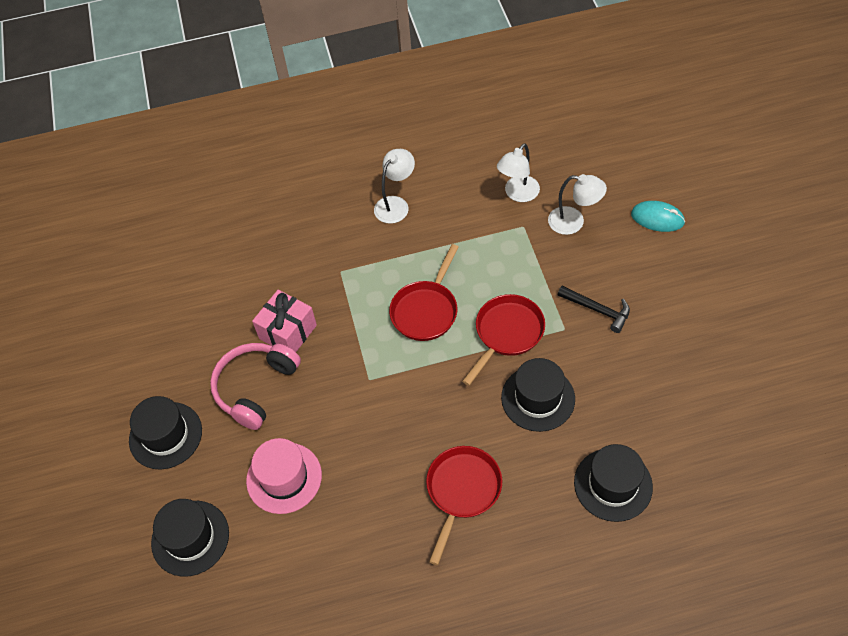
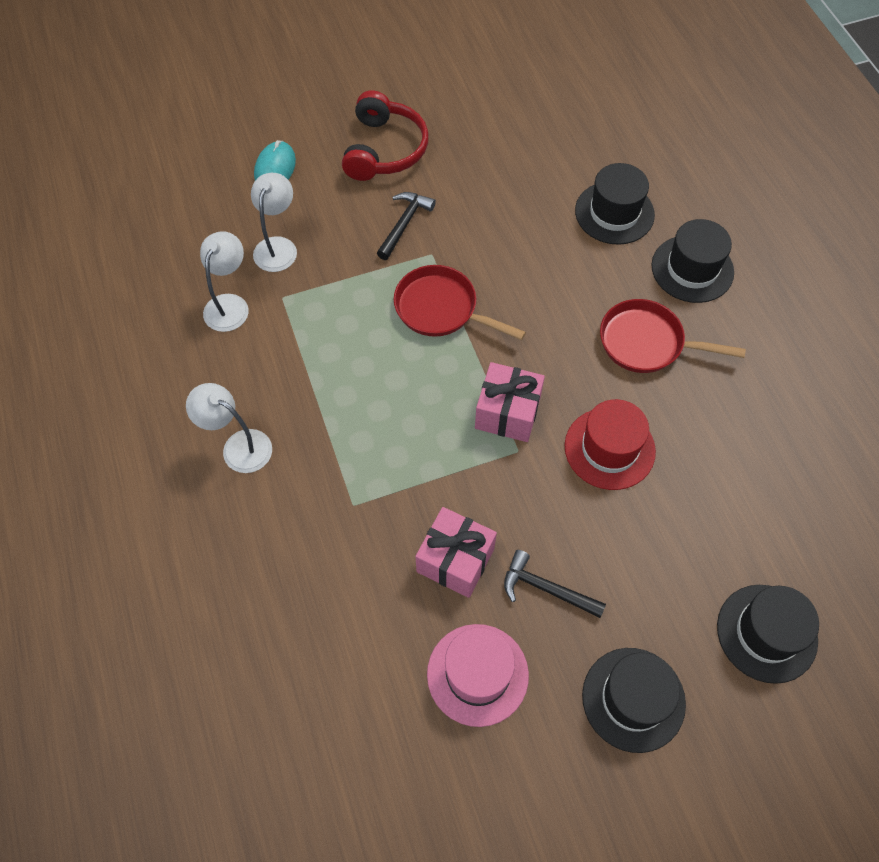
camera: 100 degrees left, 5 degrees up
(256, 388) = (546, 588): pink headphones -> black hammer
(284, 478) = (666, 532): pink hat -> pink hat (477, 674)
(362, 446) = (609, 448): none -> red hat
(403, 375) = (507, 413): none -> pink gift
(426, 310) = (413, 395): red pan -> none
(518, 194) = (230, 304): white lamp -> white lamp turned 105 degrees counterclockwise
(538, 398) = (523, 277): black hat -> black hat (692, 269)
(684, 297) = (384, 149): none -> red headphones

